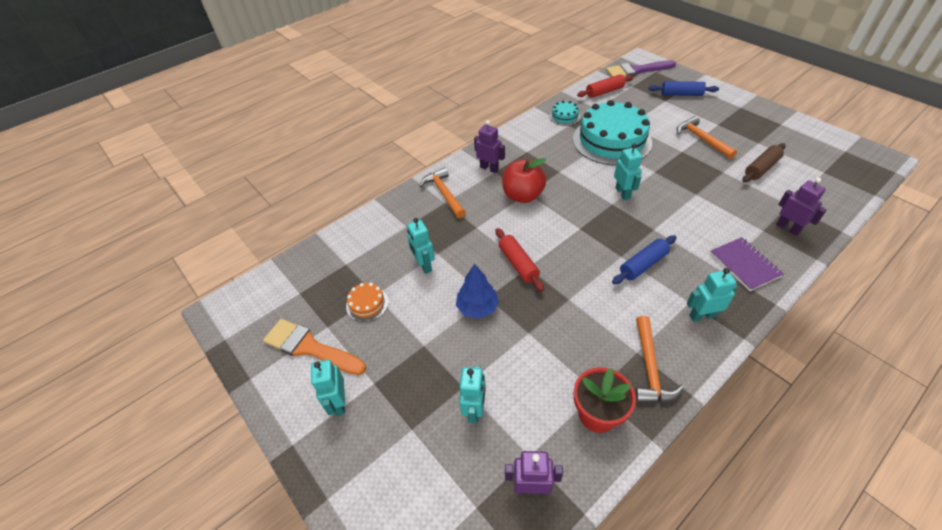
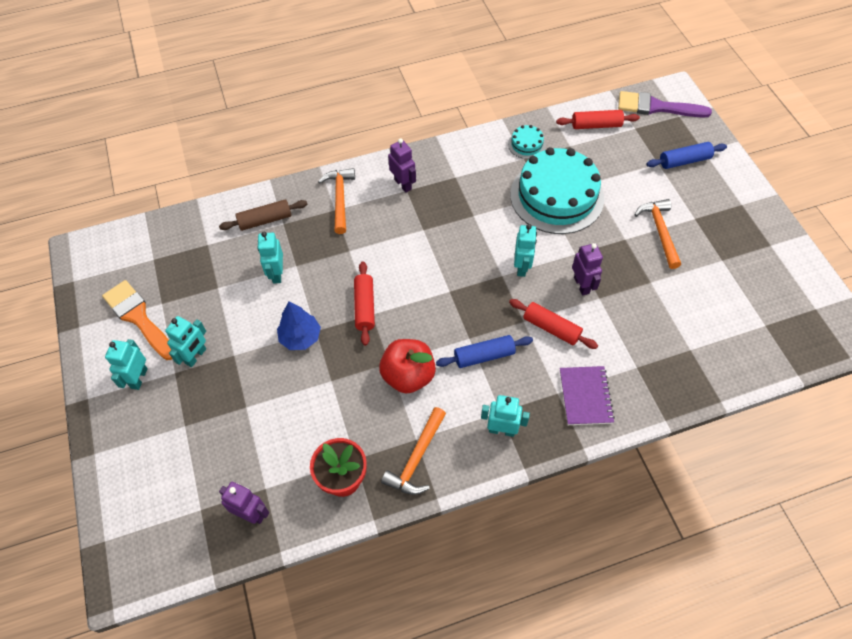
camera: 20 degrees right, 10 degrees up
(367, 304) = (206, 294): orange cake -> none
(475, 410) = (244, 431): turquoise robot -> turquoise robot (196, 356)
(522, 195) = (416, 231): red apple -> red apple (408, 376)
(678, 226) = (551, 328): none -> red rolling pin
(681, 94) = (684, 161): blue rolling pin -> blue rolling pin turned 45 degrees counterclockwise
(761, 168) = (697, 294): brown rolling pin -> brown rolling pin (265, 220)
(788, 228) = (665, 375): purple robot -> purple robot (581, 285)

